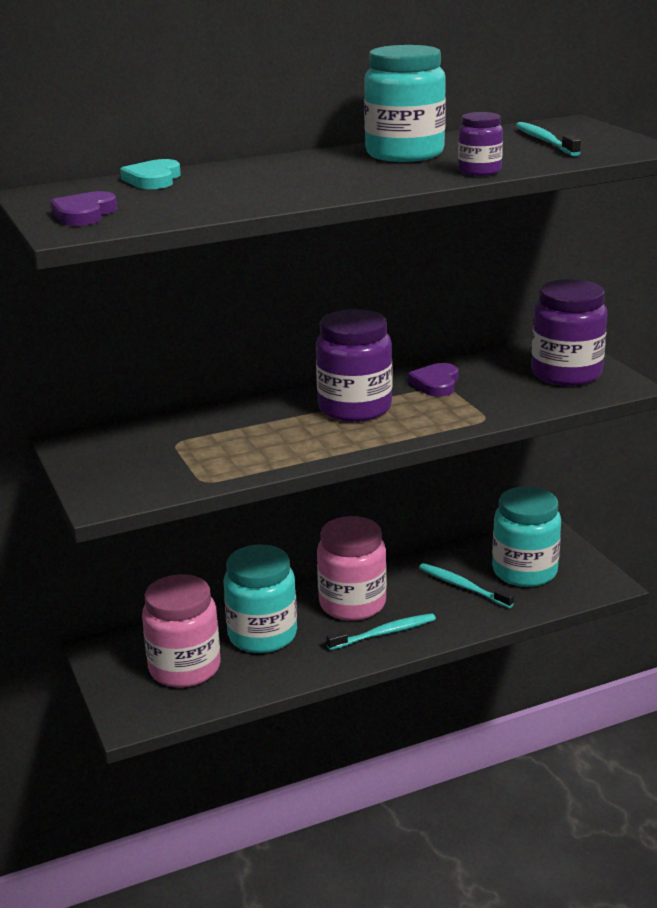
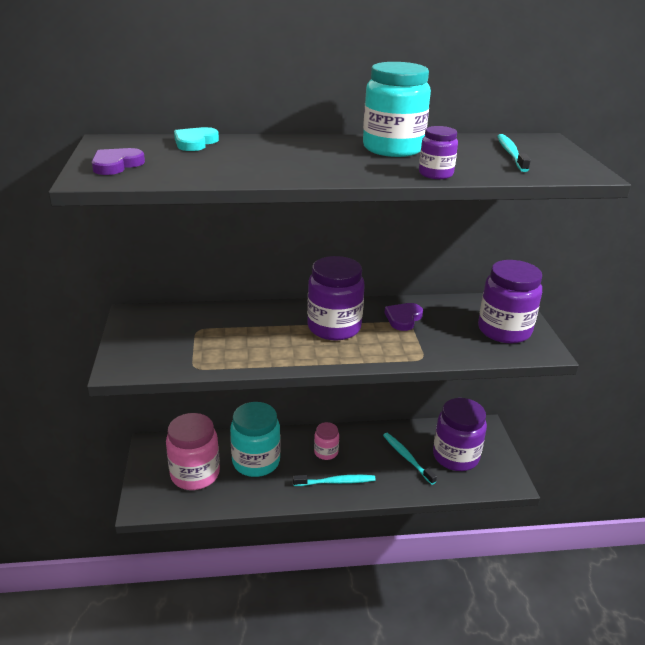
camera: 15 degrees right, 5 degrees up
(352, 604) = (326, 452): pink jar -> pink jar, size x0.52
(524, 571) = (455, 456): turquoise jar -> purple jar

